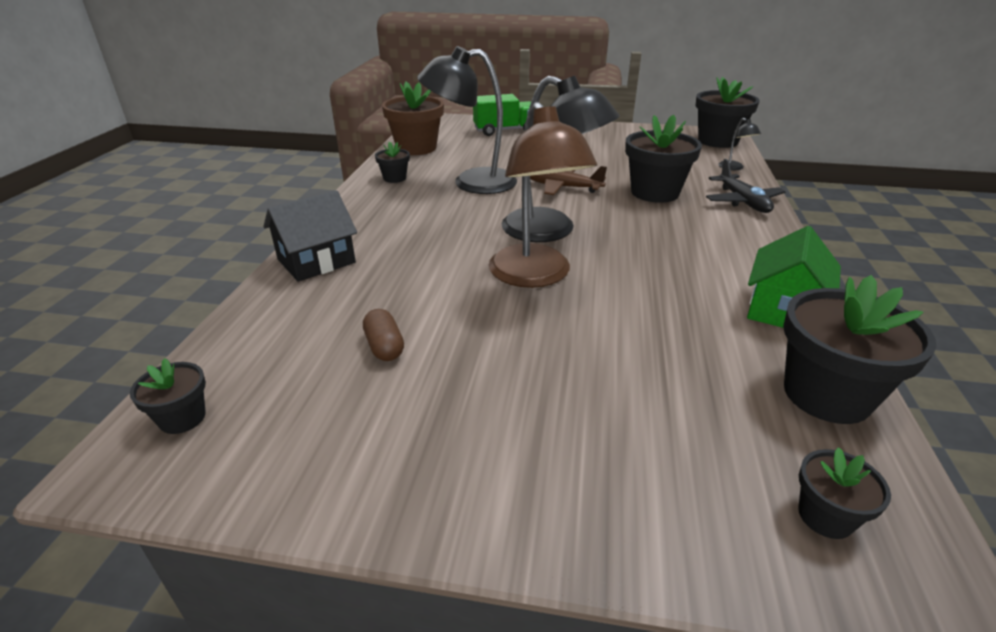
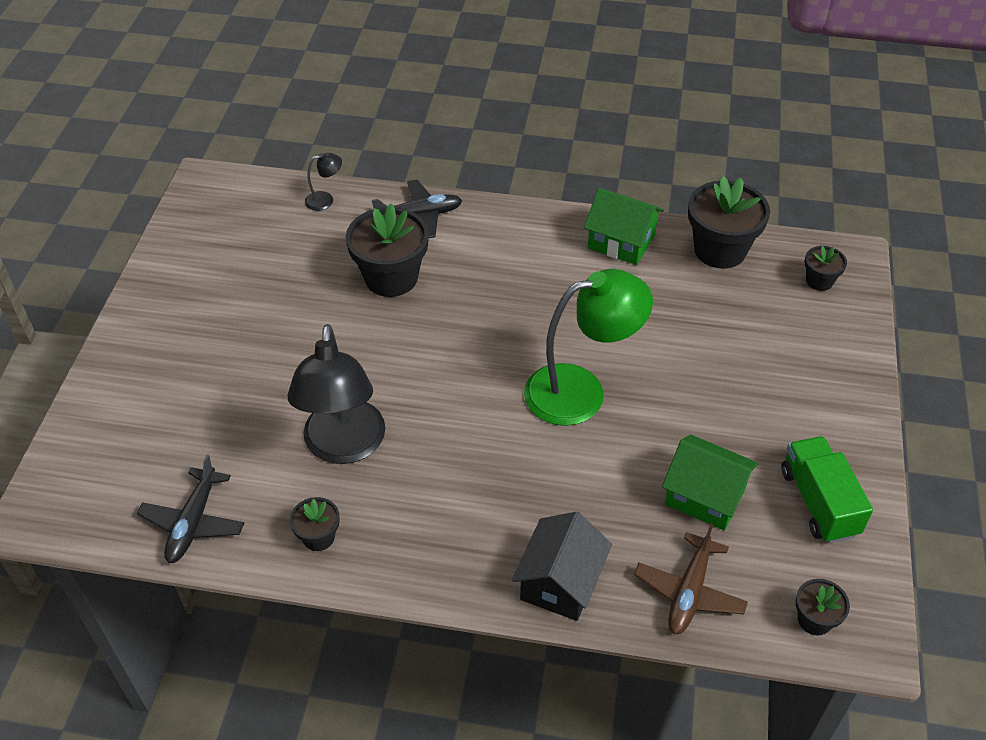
camera: 90 degrees left, 15 degrees up
(316, 261) = (560, 582): black house -> black house turned 60 degrees clockwise
(384, 347) = (705, 496): brown capsule -> green house
(416, 148) = (193, 523): brown flower pot -> black plane
(505, 131) = (132, 410): green truck -> green truck (818, 502)
(535, 276) = (581, 391): brown lamp -> green lamp
(551, 230) = (485, 373): black lamp -> none
(562, 187) = (368, 356): brown plane -> brown plane (689, 592)
(718, 141) = (231, 192): black flower pot -> none

